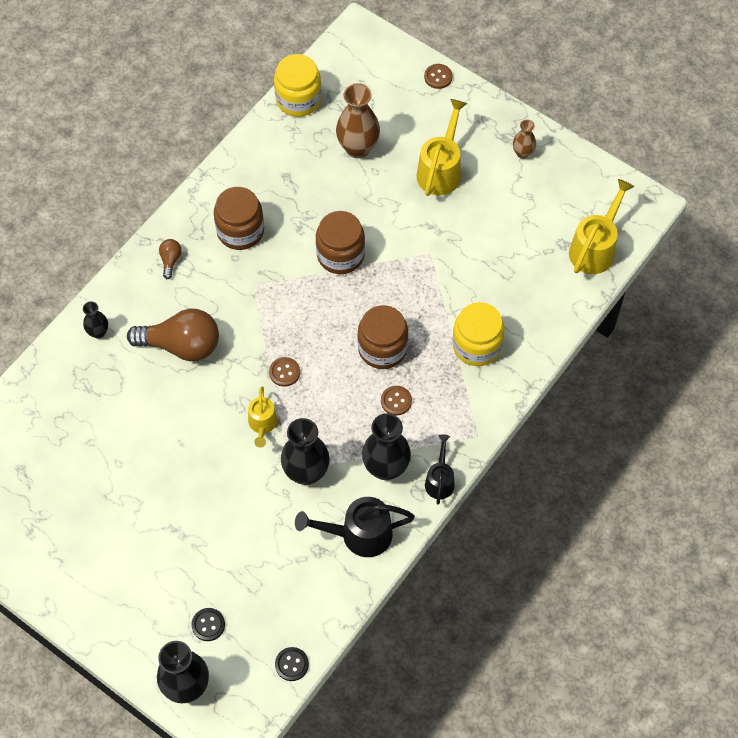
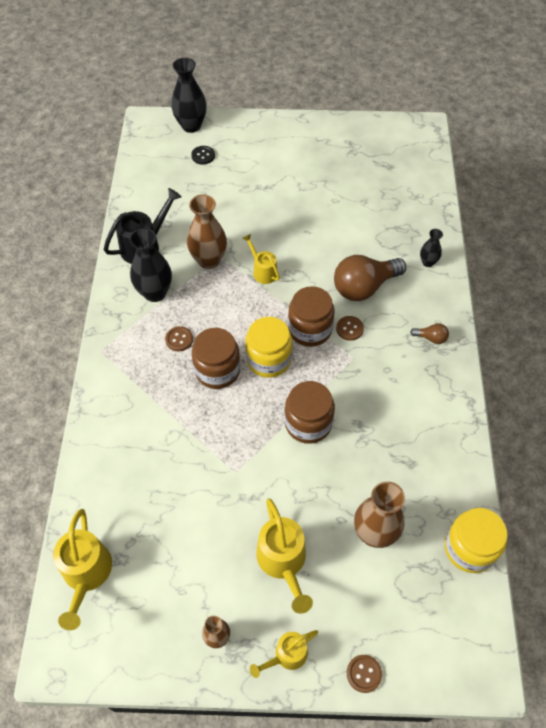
camera: 145 degrees right, 5 degrees down
(170, 260) = (431, 338): brown light bulb -> brown light bulb turned 45 degrees counterclockwise
(240, 231) = (403, 393): brown jar -> brown jar (310, 329)
(284, 372) = (276, 311): brown button -> brown button (349, 329)
(291, 664) = (137, 163): black button -> none
(306, 472) = (209, 260): black vase -> brown vase
(440, 480) = (110, 306): black watering can -> none
(476, 345) = (143, 417): yellow jar -> yellow jar (269, 359)
(482, 115) = (286, 656): none -> yellow watering can

